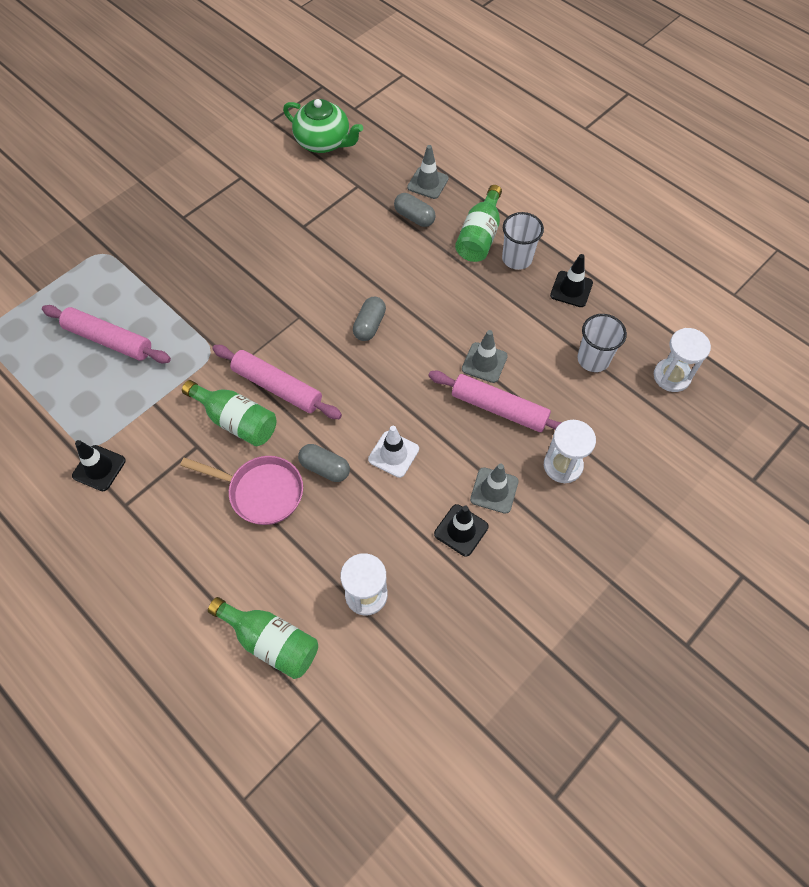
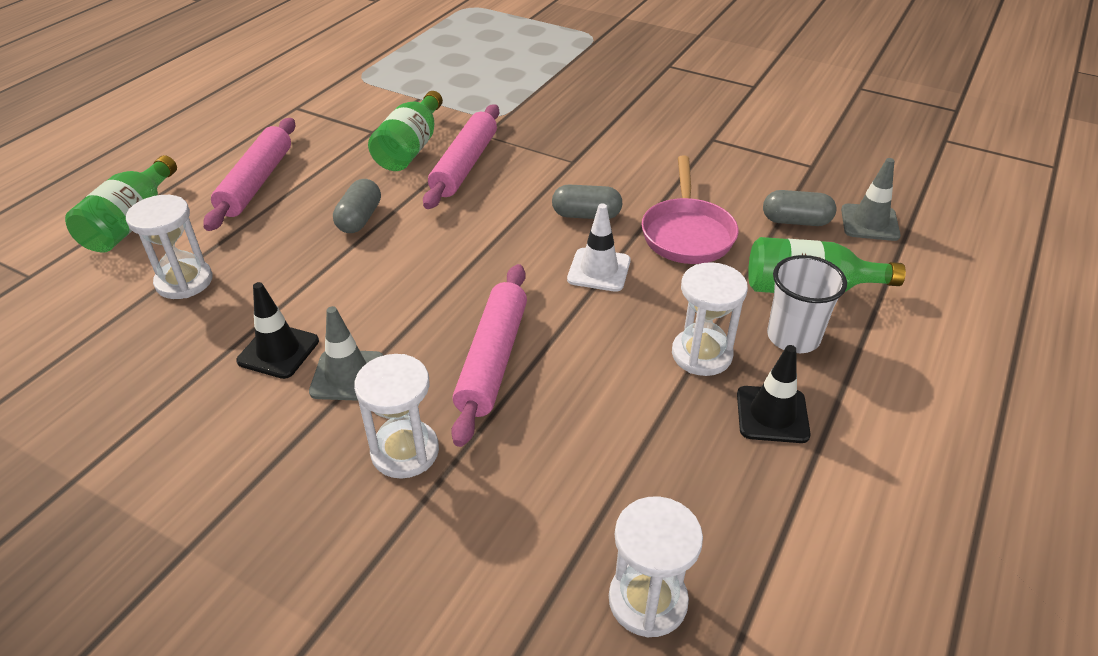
camera: 75 degrees right, 20 degrees down
(99, 468) = (336, 86): black traffic cone -> none
(109, 340) = (487, 60): pink rolling pin -> pink rolling pin (256, 182)
(261, 492) = (321, 181): pink pan -> pink pan (687, 233)
(324, 142) = (862, 128): green teapot -> none
(393, 454) = (390, 269): white traffic cone -> white traffic cone (599, 270)
(414, 217) = (796, 221): grey capsule -> grey capsule turned 75 degrees clockwise
(484, 362) = (570, 331): grey traffic cone -> none
(520, 305) = (701, 354): none -> white hourglass
(593, 359) = (634, 465): white cup -> none

